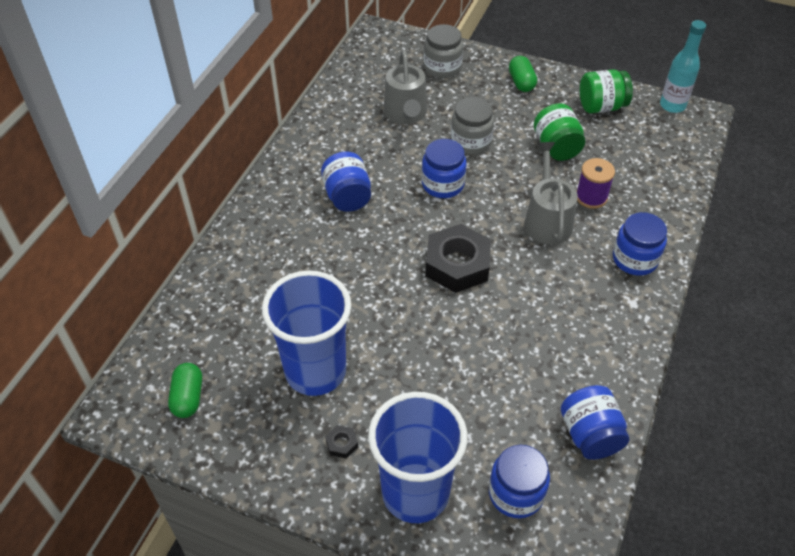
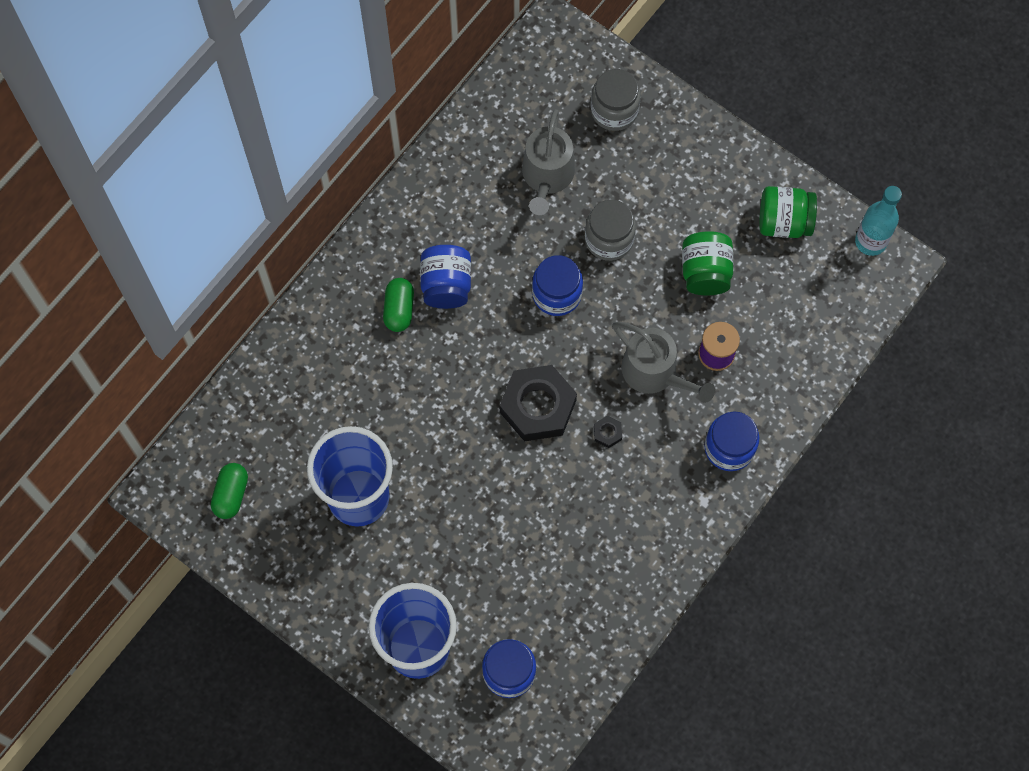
camera: 15 degrees right, 20 degrees up
(342, 444) = (364, 581): black nut -> black nut (607, 433)
(521, 82) = (702, 159): green capsule -> green capsule (399, 309)
(547, 220) = (655, 372): grey watering can -> grey watering can turned 120 degrees clockwise
(590, 435) = (600, 634): blue jar -> none

